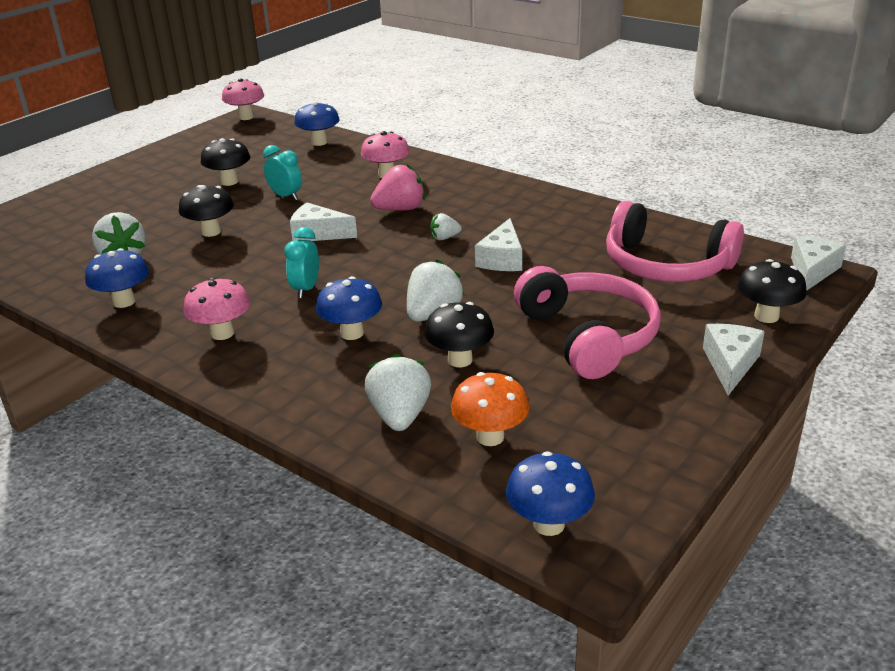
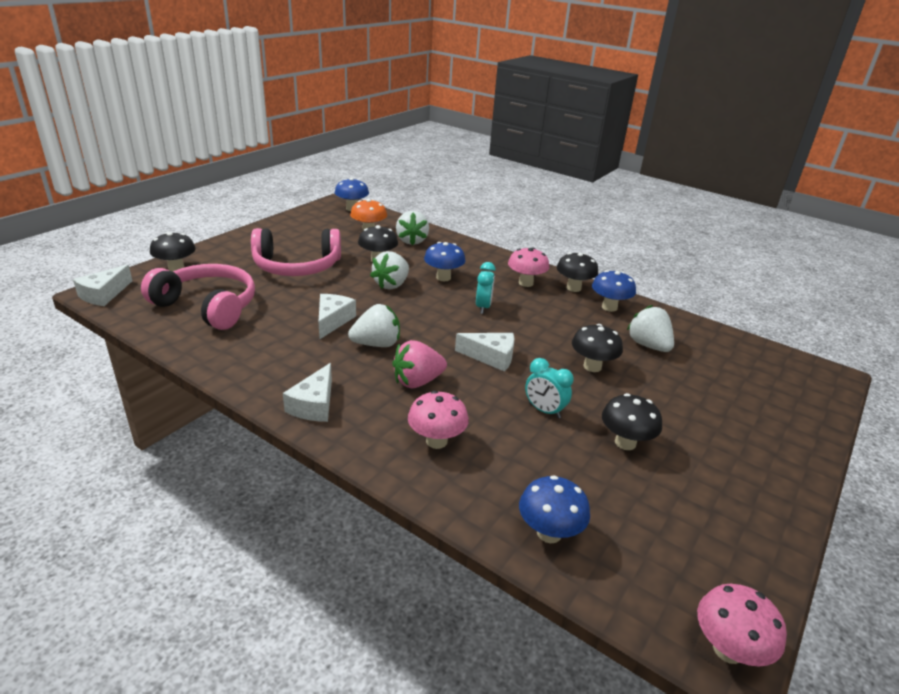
camera: 175 degrees right, 0 degrees up
(150, 330) = (573, 288): none -> black mushroom
(444, 238) = (376, 344): white strawberry -> white strawberry, size x1.83
(588, 336) = (297, 266): pink headphones -> pink headphones turned 75 degrees counterclockwise
(730, 364) = (227, 248): white cheese -> white cheese (314, 405)

